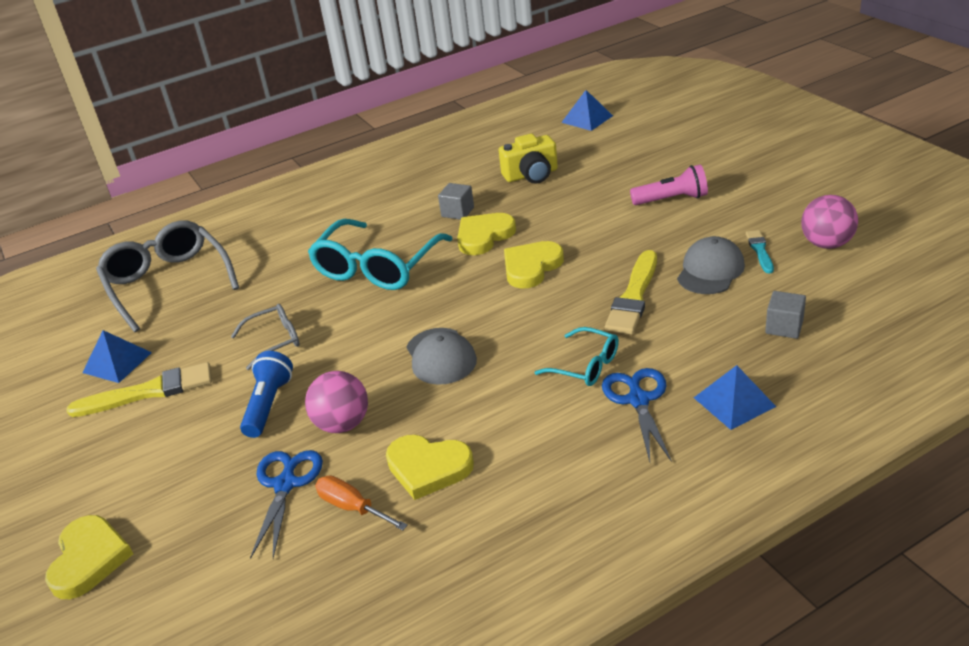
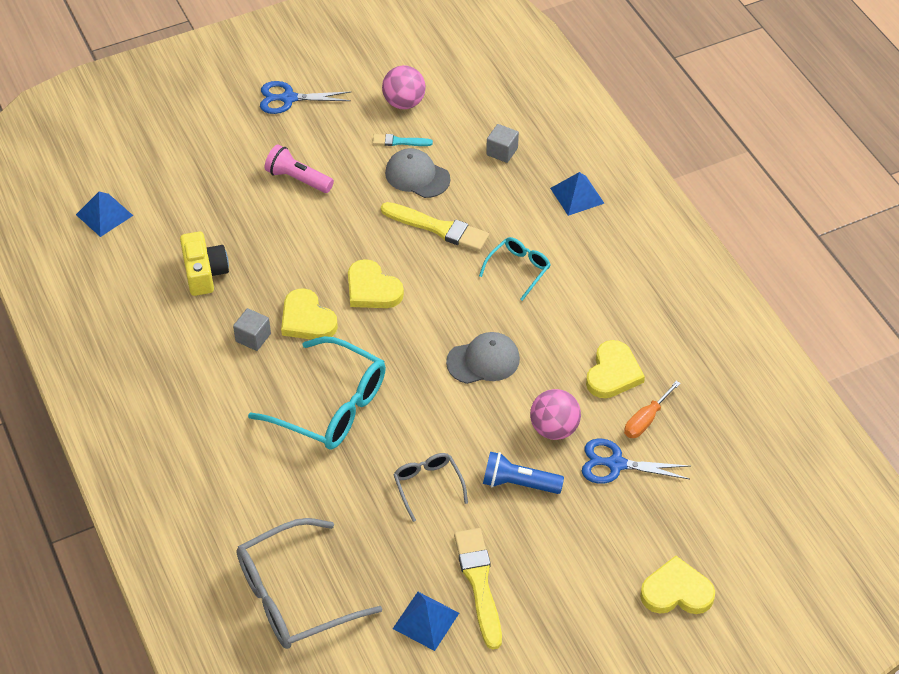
camera: 90 degrees left, 15 degrees up
(638, 400) = (564, 245): blue scissors -> blue scissors (288, 98)
(672, 199) = (298, 179): pink flashlight -> pink flashlight turned 60 degrees counterclockwise

